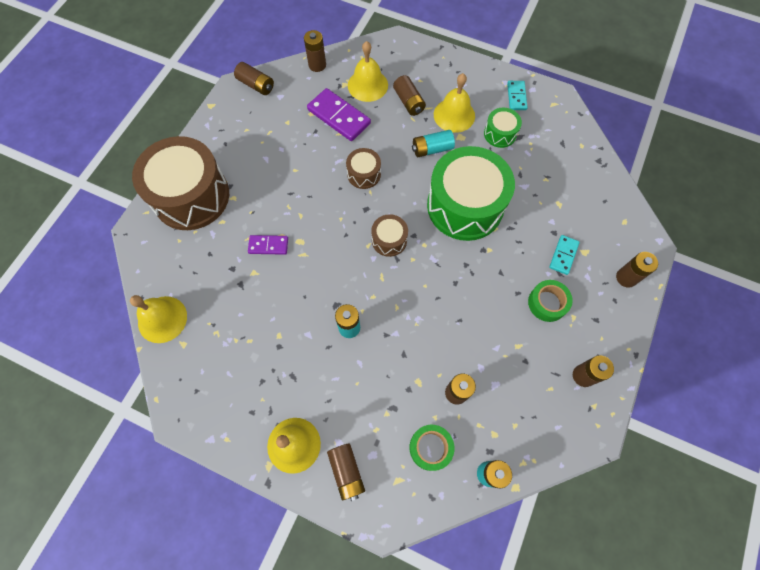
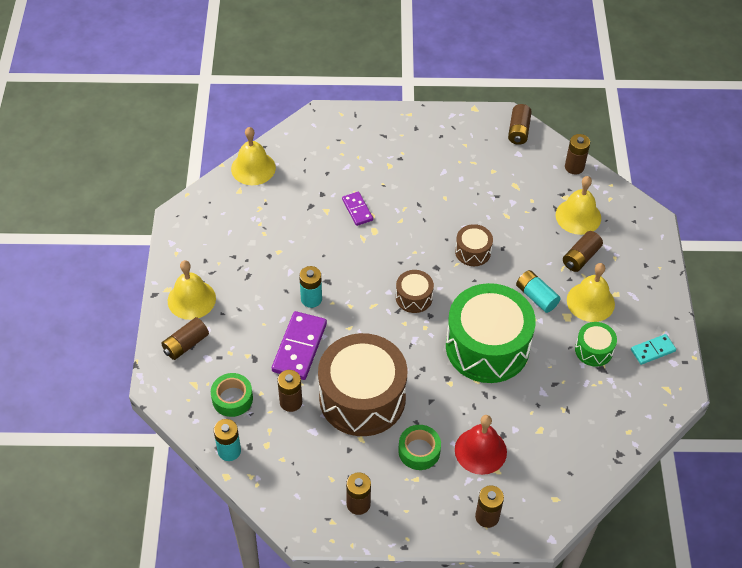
camera: 65 degrees right, 15 degrees down
(191, 196) = (374, 136): brown drum -> brown drum (362, 398)
(338, 117) = (525, 207): purple domino -> purple domino (299, 347)
(563, 255) = (480, 450): turquoise domino -> red bell

